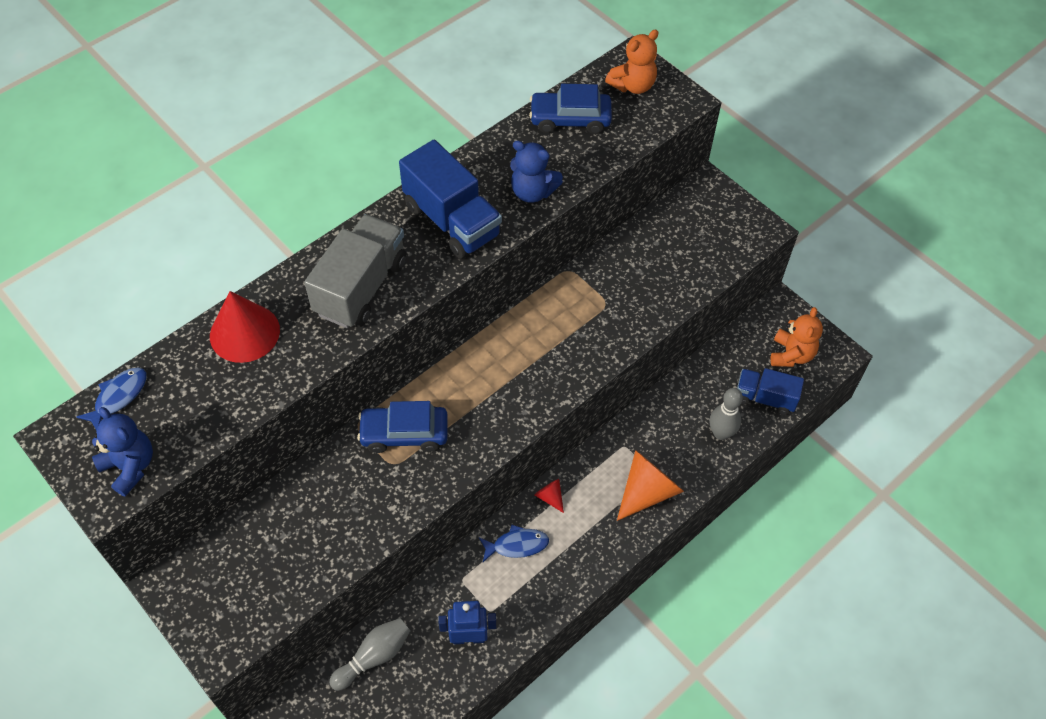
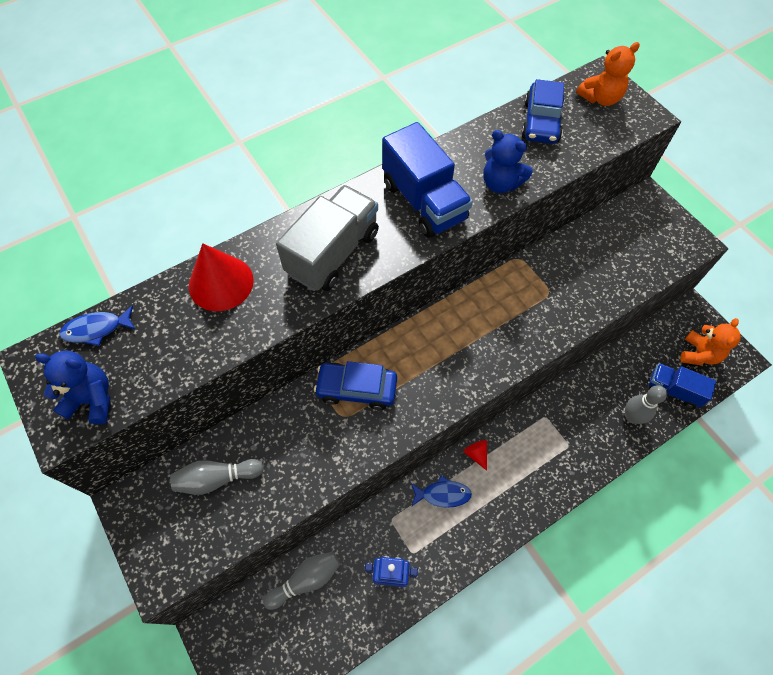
camera: 10 degrees right, 5 degrees up
(118, 397) = (96, 329): blue fish -> blue fish turned 150 degrees counterclockwise
(130, 466) = (92, 399): blue teddy bear -> blue teddy bear turned 45 degrees counterclockwise
(264, 546) = (217, 478): none -> grey bowling pin
(570, 119) = (541, 122): blue car -> blue car turned 90 degrees counterclockwise
(647, 491) = (562, 461): orange cone -> none

